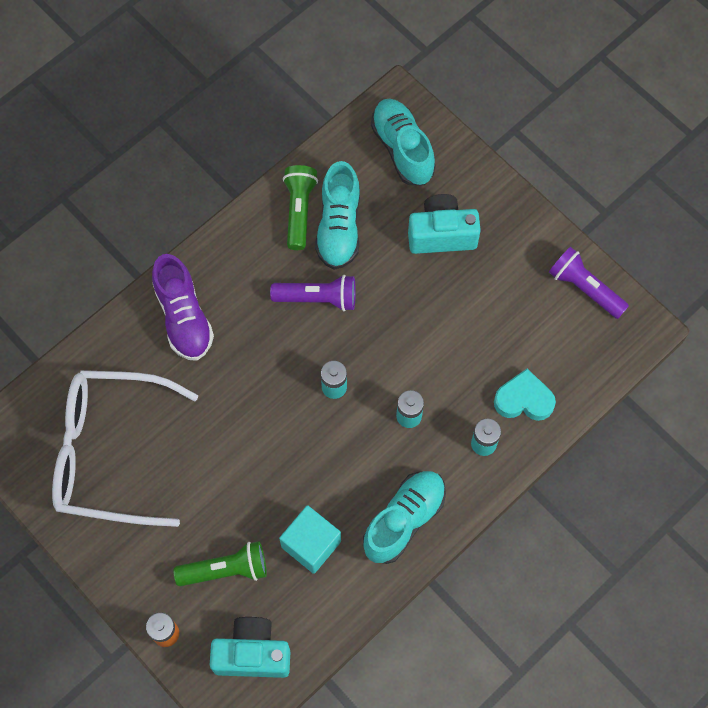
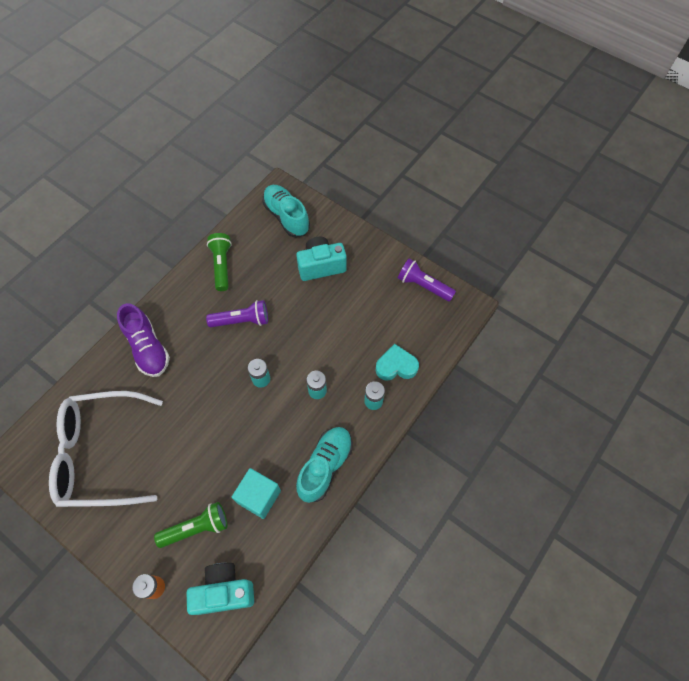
camera: 10 degrees left, 5 degrees down
(339, 227) = (250, 272): turquoise shoe -> none

